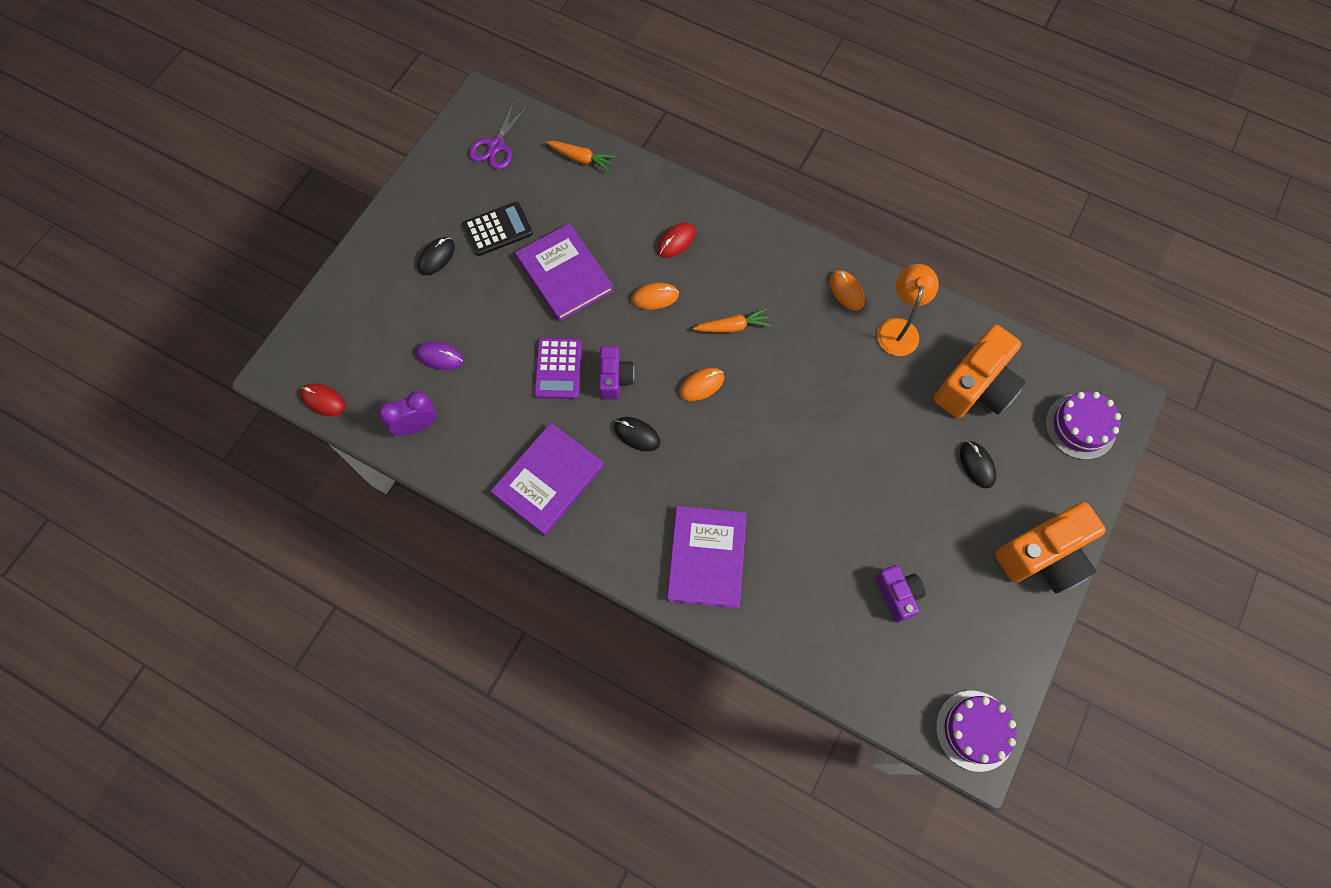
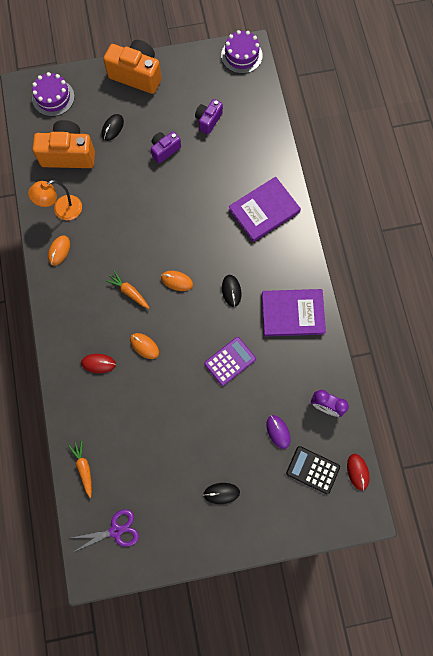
camera: 130 degrees left, 5 degrees up
(498, 229) = (173, 474): black calculator -> black calculator (312, 470)
(564, 274) = (171, 408): purple book -> none
(615, 378) = (210, 327): purple camera -> purple camera (165, 150)

